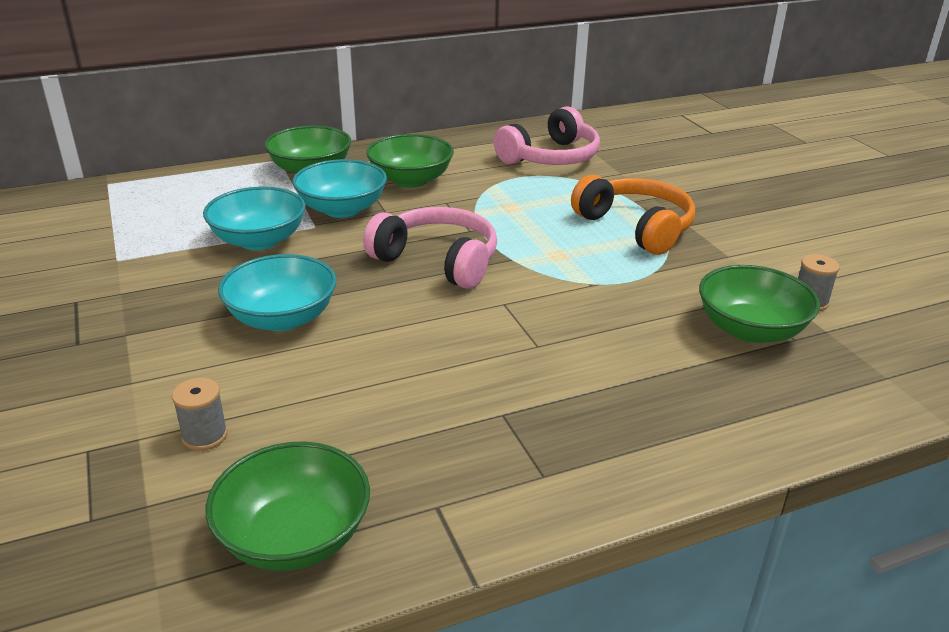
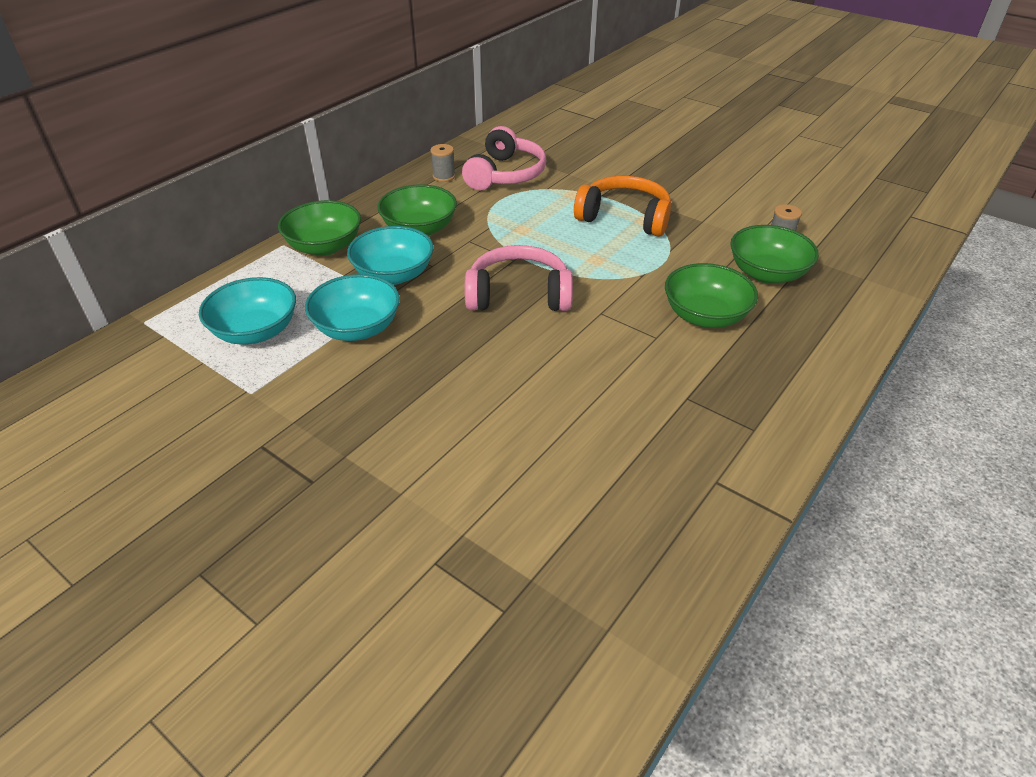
camera: 30 degrees left, 10 degrees up
(205, 436) = (510, 508): grey spool -> grey spool (444, 176)
(282, 318) = (457, 389): turquoise bowl -> turquoise bowl (256, 331)
(294, 537) = (655, 547): green bowl -> green bowl (705, 316)

